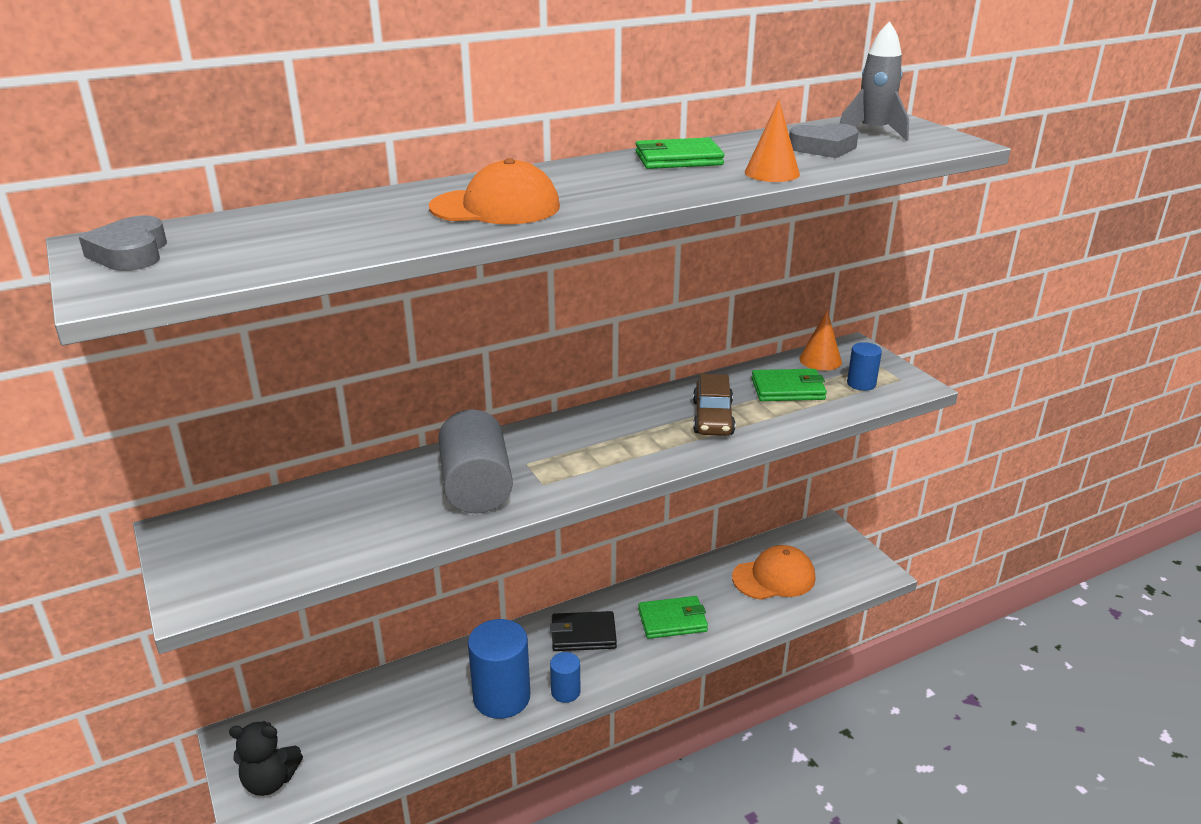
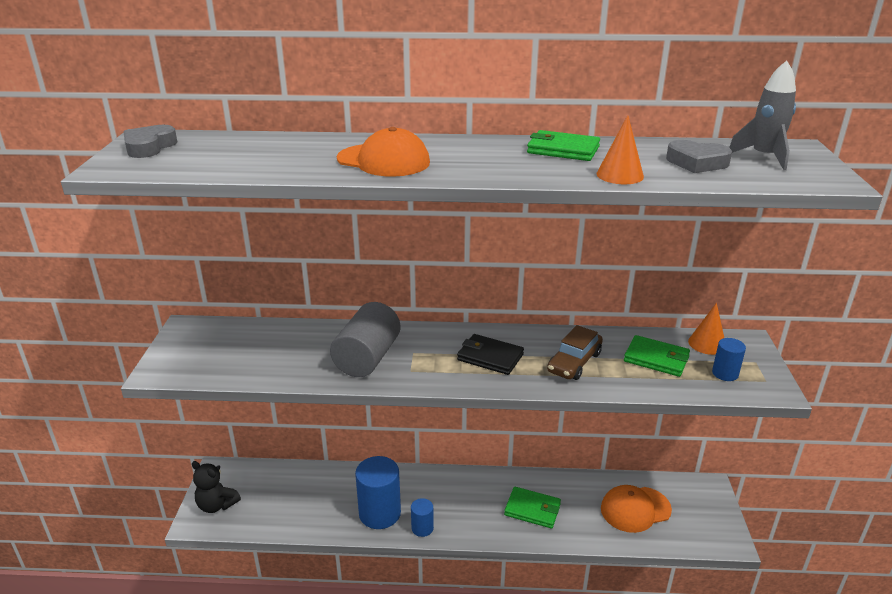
camera: 30 degrees right, 0 degrees up
(583, 634) = (462, 493): black wallet -> black wallet (490, 357)
(774, 577) = (635, 509): orange cap -> orange cap turned 150 degrees clockwise

